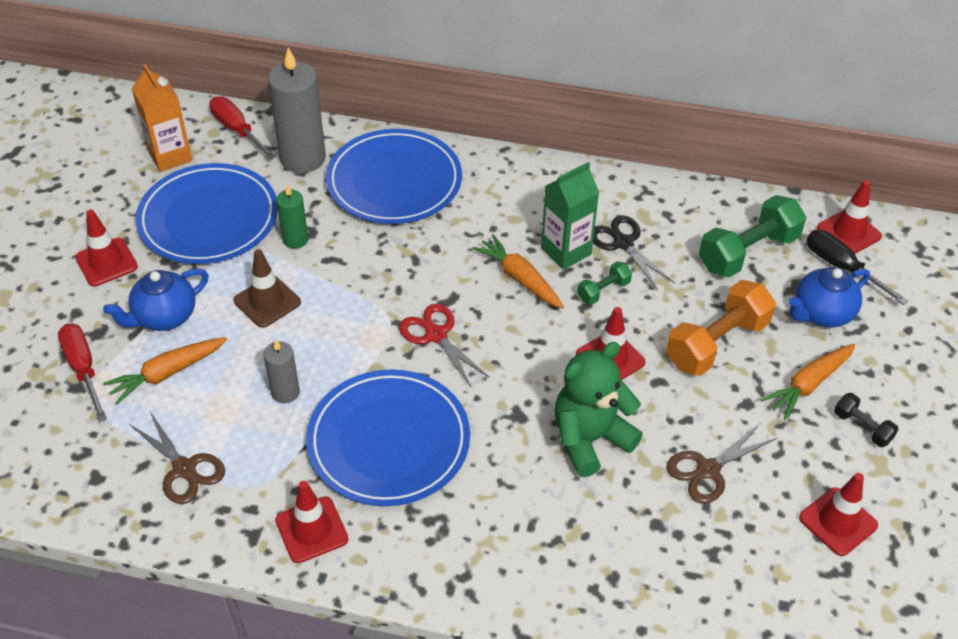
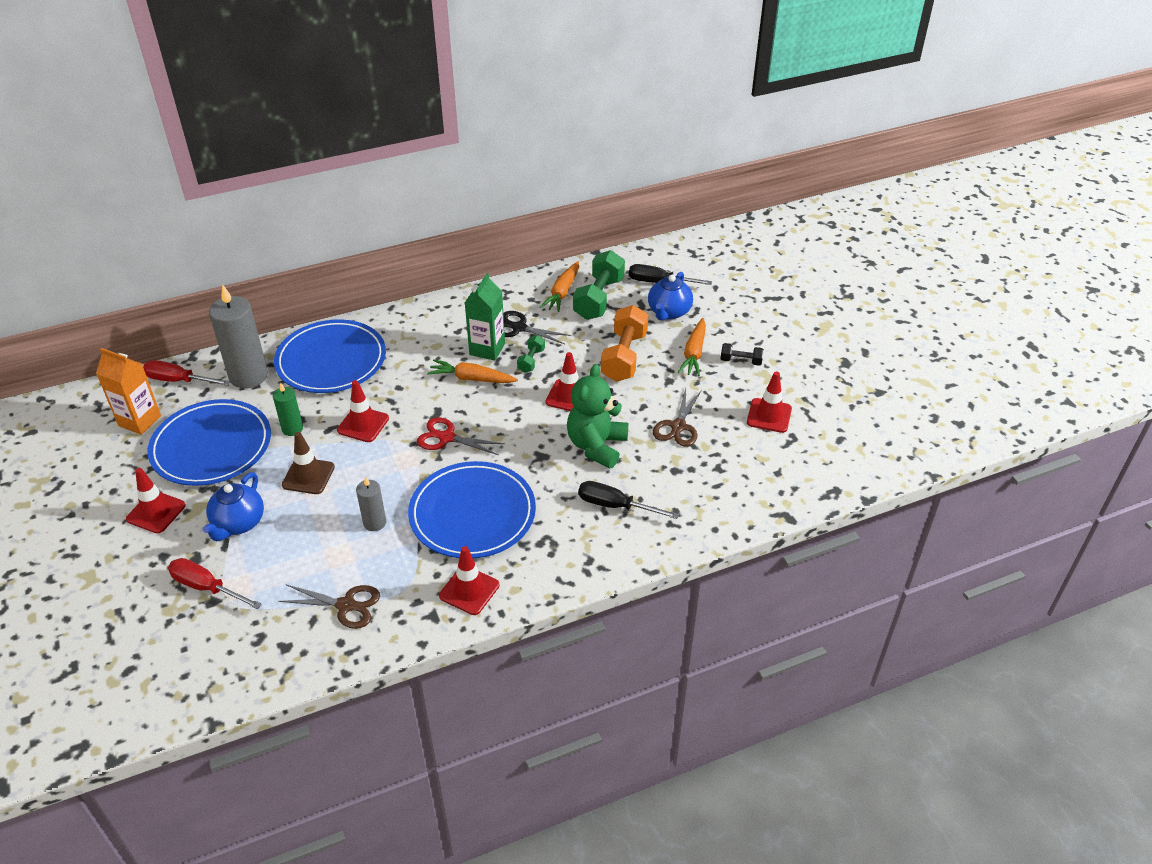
camera: 35 degrees left, 5 degrees down
(167, 373) = (276, 556): orange carrot -> orange carrot (562, 292)
(549, 526) = (615, 506): none -> black screwdriver
(849, 232) = (646, 261): red traffic cone -> red traffic cone (363, 424)

